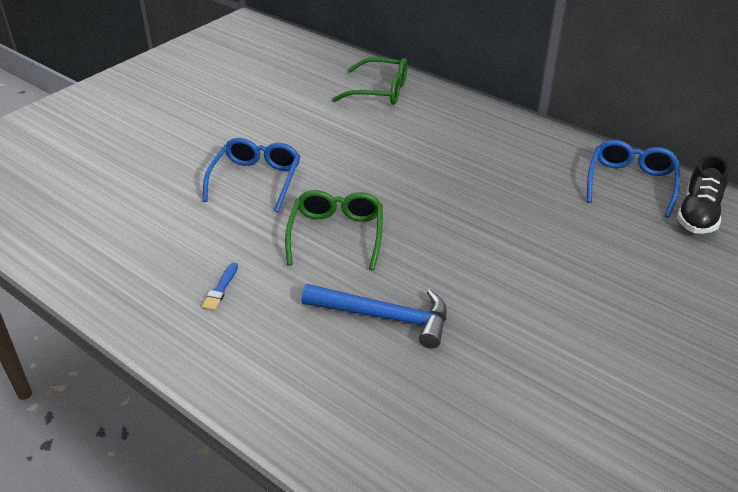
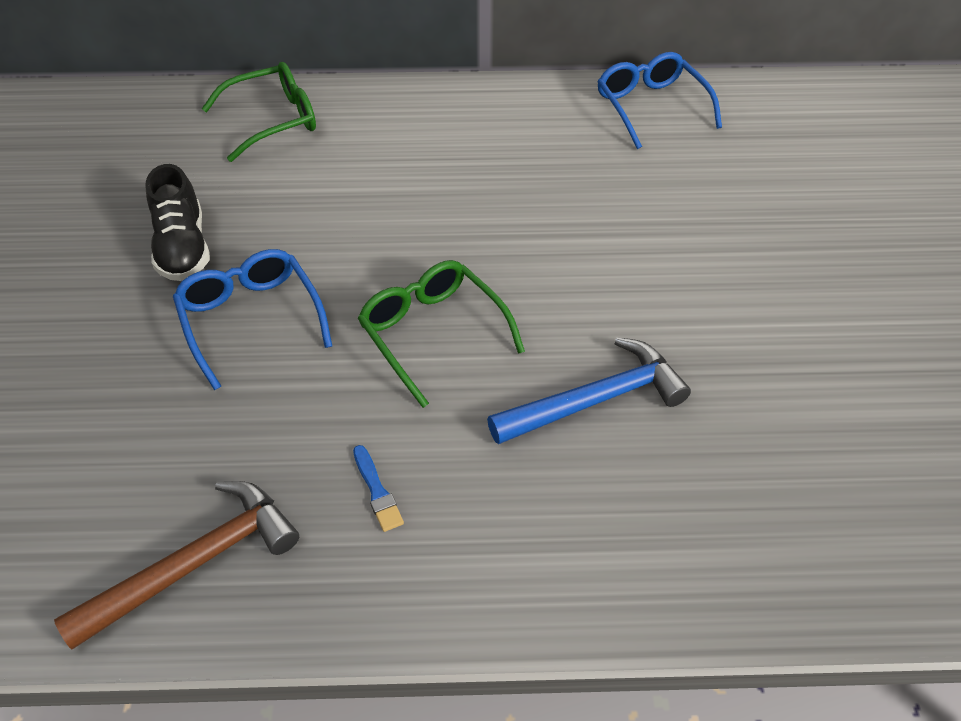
camera: 40 degrees left, 10 degrees up
(111, 268) = (195, 563): none -> brown hammer
(698, 215) = (739, 112): black shoe -> black shoe (183, 248)

